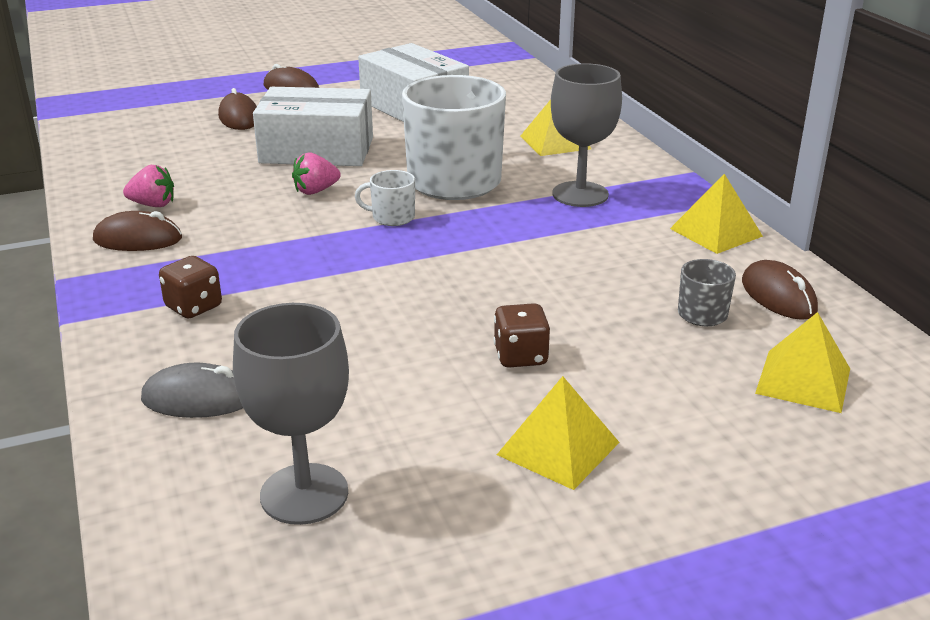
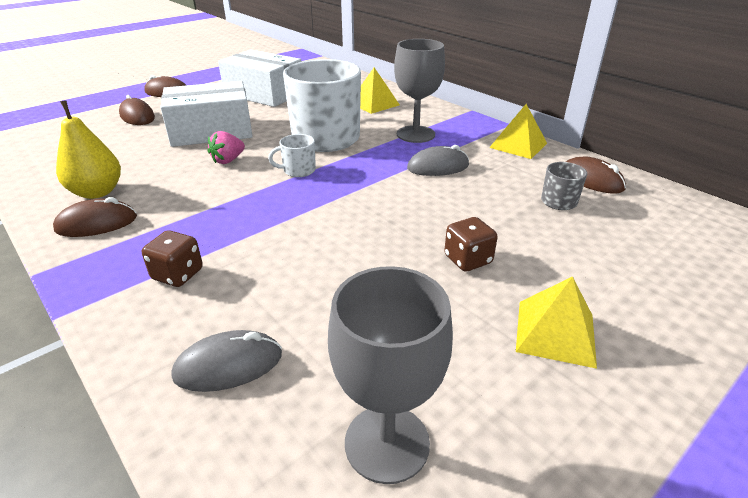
camera: 20 degrees left, 5 degrees up
(153, 205) = (97, 192): pink strawberry -> yellow pear
(575, 242) = (438, 167): none -> grey mouse
(803, 381) = (660, 236): yellow pyramid -> none

